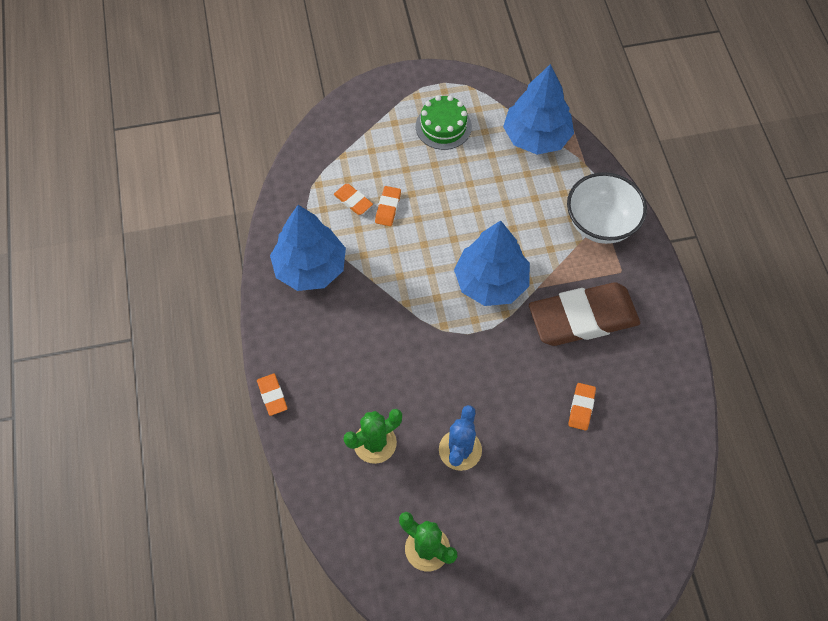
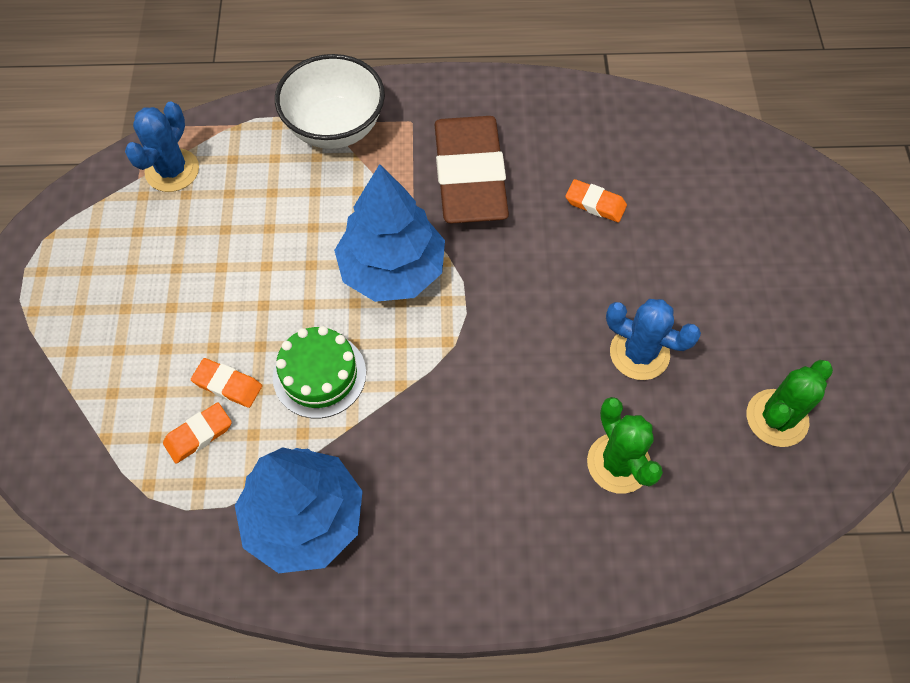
camera: 80 degrees left, 0 degrees up
(272, 395) = (522, 608): orange eraser -> none
(443, 126) = (106, 283): green cake -> green cake (319, 375)
(536, 137) = (172, 170): blue tree -> blue cactus

